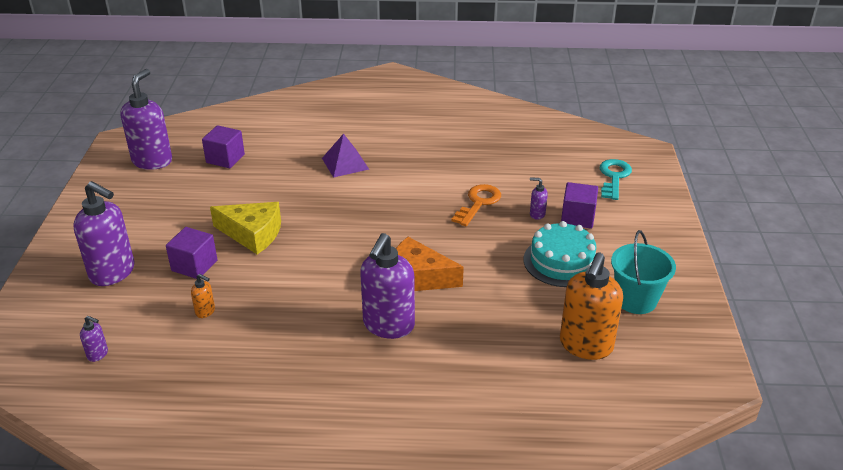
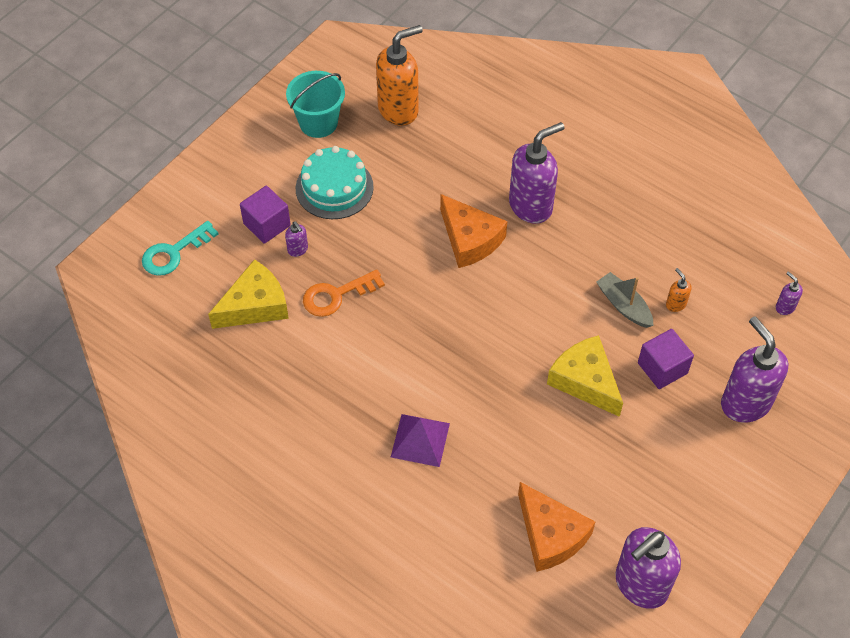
camera: 145 degrees left, 20 degrees up
(225, 159) = (550, 535): purple cube -> orange cheese
(251, 291) = (623, 305): none -> grey boat
(525, 176) = (255, 305): none -> yellow cheese

